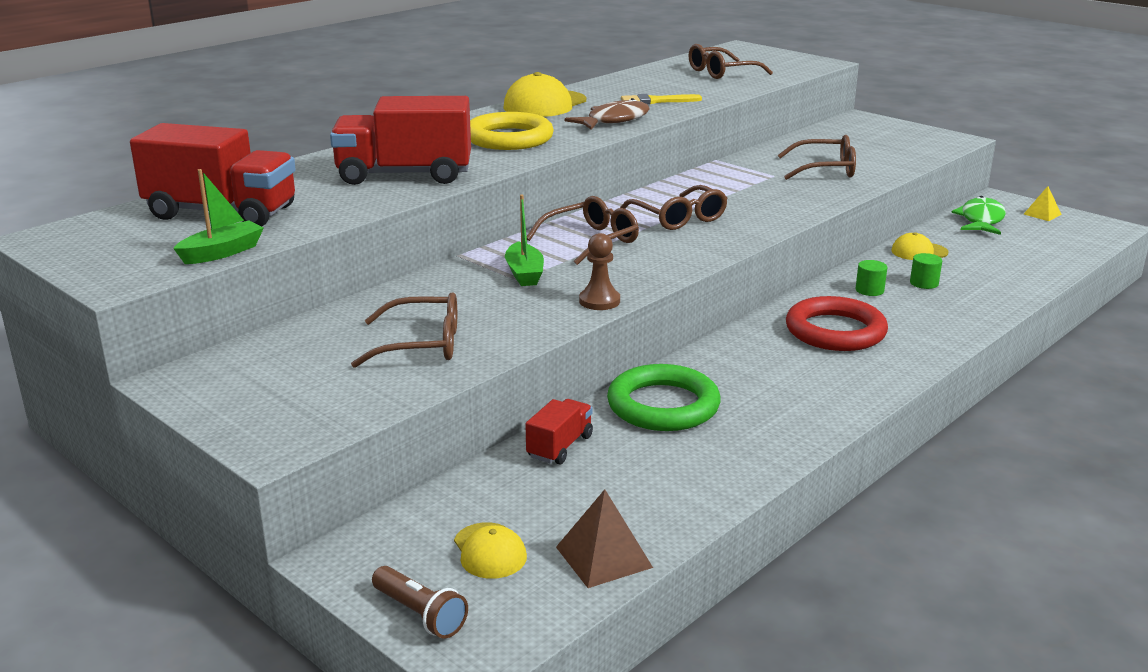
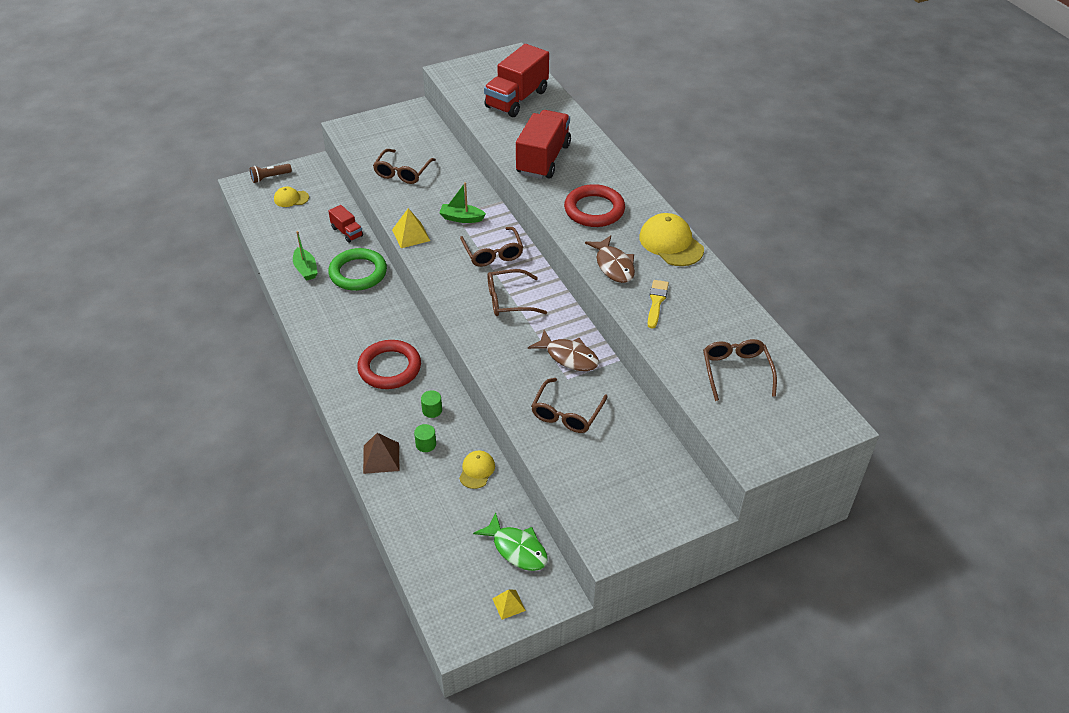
camera: 110 degrees right, 20 degrees up
(222, 252) = (463, 96): green boat -> green boat (306, 269)
(509, 138) = (594, 210): yellow ring -> red ring
(599, 301) = (411, 235): brown pawn -> yellow pyramid
(603, 557) = (265, 224): brown pyramid -> brown pyramid (381, 458)
(740, 179) = (569, 357): none -> brown fish

